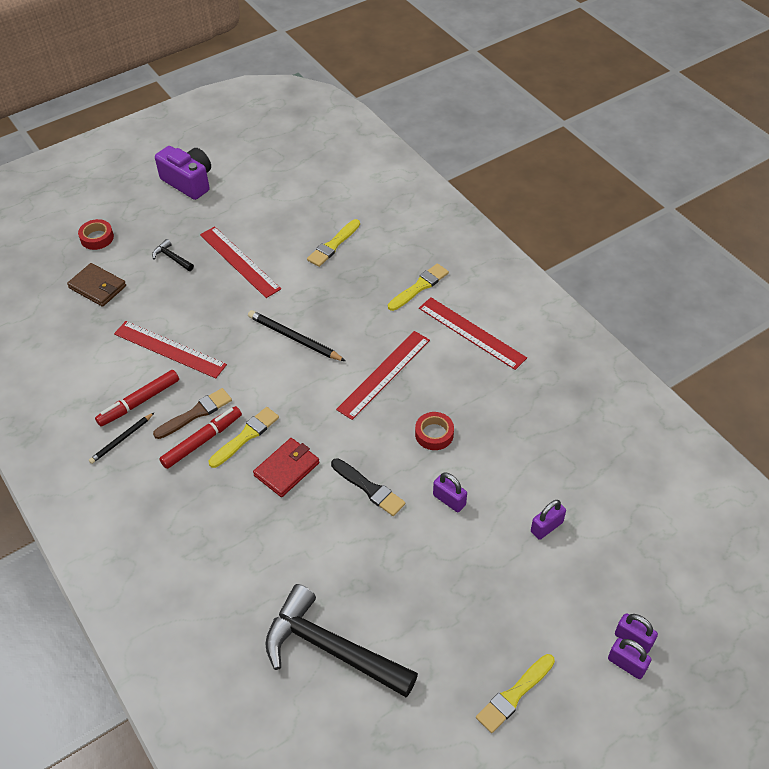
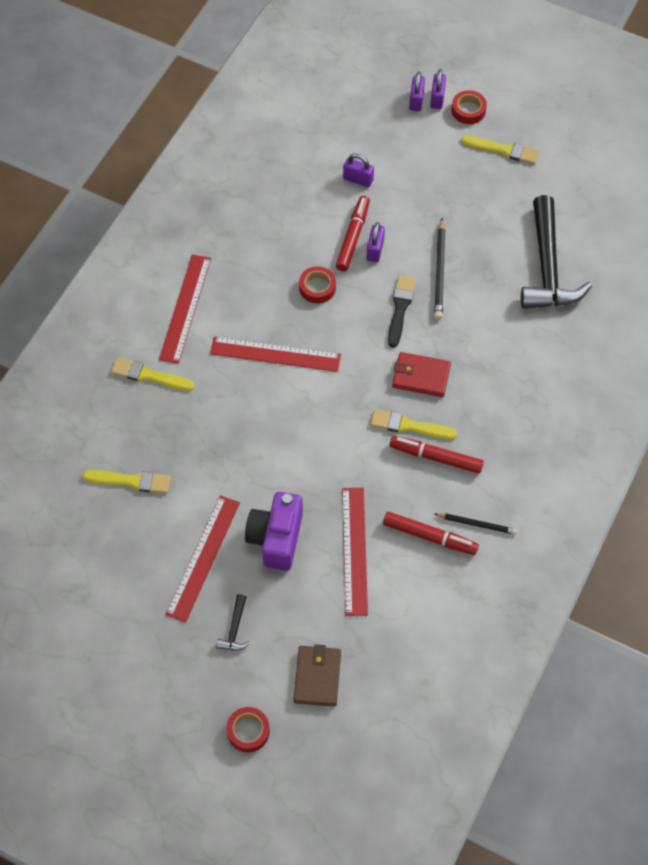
camera: 120 degrees left, 10 degrees up
(188, 182) = (106, 691): purple camera -> purple camera (276, 538)
(196, 413) = (411, 481): brown brush -> none
(294, 338) = (276, 449): black pencil -> black pencil (440, 271)
(475, 489) = (353, 237): none -> red marker
(592, 689) = (468, 110): none -> red tape

